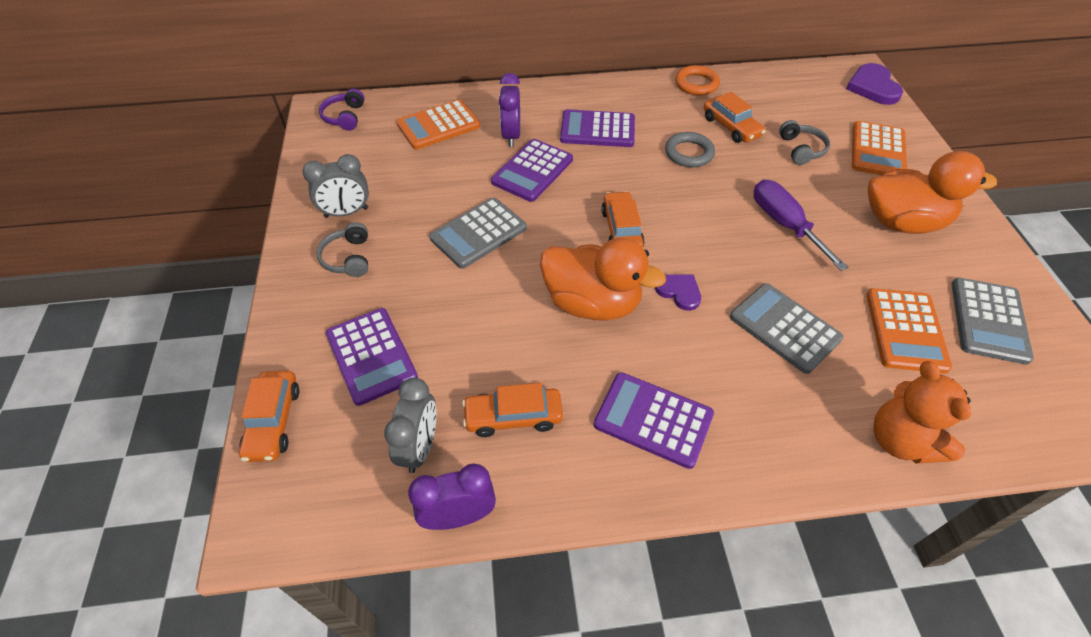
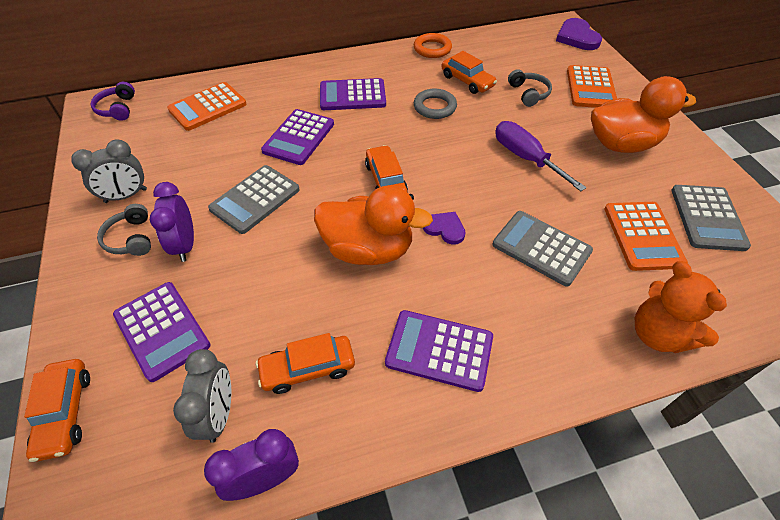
camera: 10 degrees left, 0 degrees up
(511, 136) = (276, 109): purple clock -> purple clock (185, 245)

